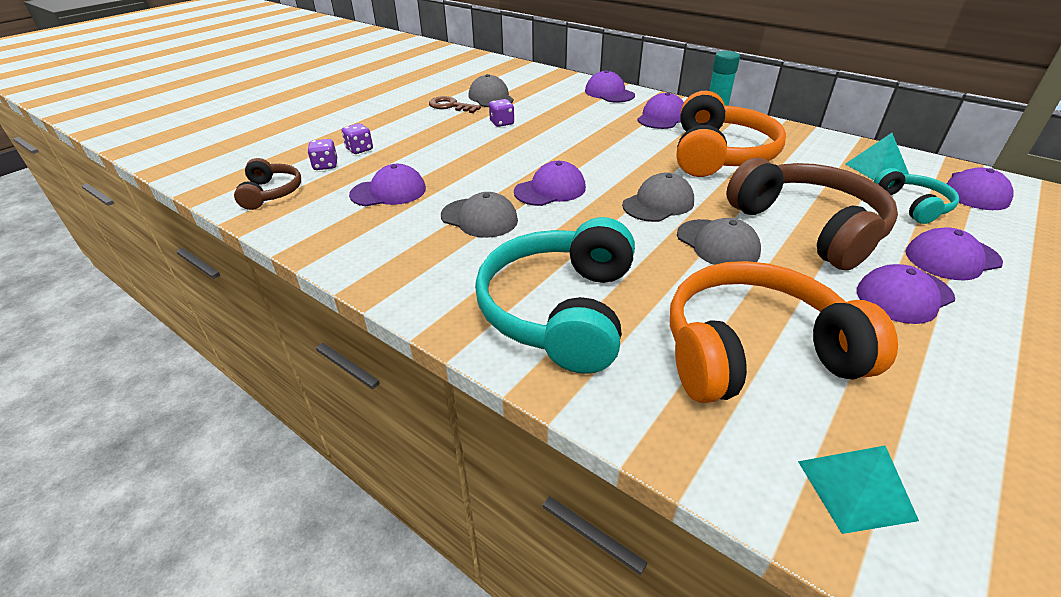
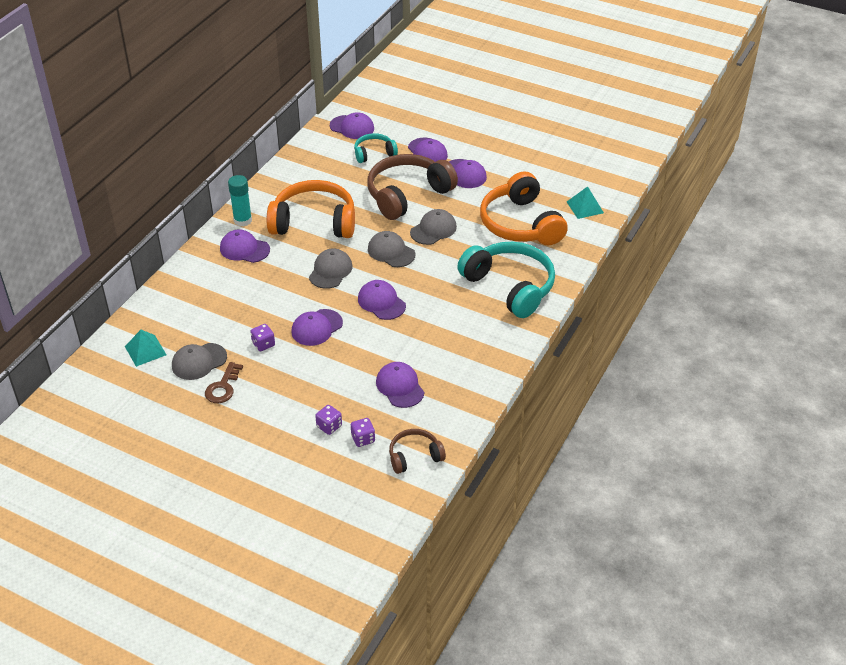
camera: 100 degrees left, 5 degrees up
(479, 218) = (426, 331): grey cap -> grey cap (330, 271)
(559, 310) = (510, 286): turquoise headphones -> turquoise headphones turned 135 degrees counterclockwise
(609, 93) = (186, 281): purple cap -> purple cap (316, 328)
(876, 169) = (327, 158): turquoise pyramid -> turquoise pyramid (145, 350)

